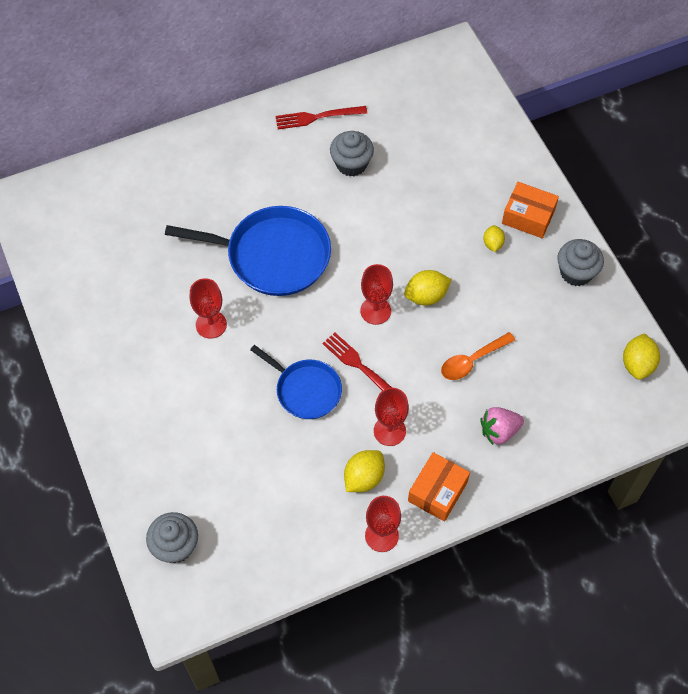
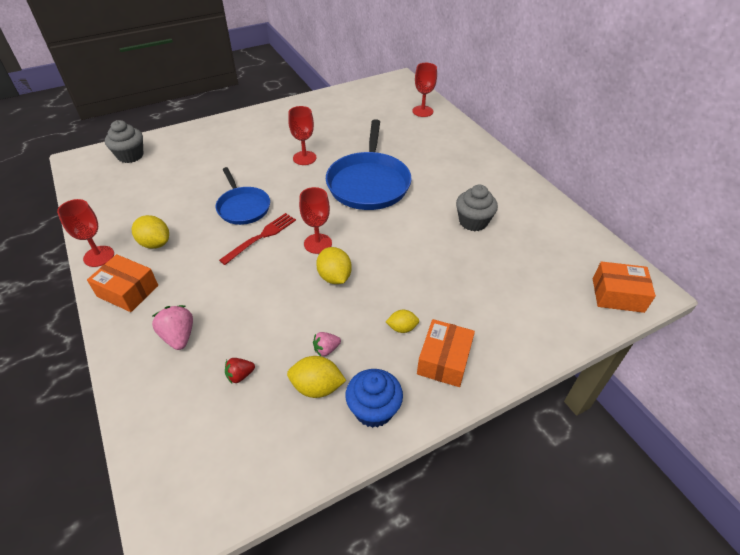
camera: 85 degrees right, 15 degrees down
(305, 390) = (243, 207): blue pan -> blue pan turned 60 degrees counterclockwise
(317, 117) = (517, 199): red fork -> none
(389, 431) = (196, 257): red goblet -> red goblet (422, 111)
(459, 74) = (617, 295): none -> orange box
(472, 361) = (261, 313): orange spoon -> none
(516, 305) = (326, 349): none -> pink strawberry
(543, 373) = (240, 375): none -> red strawberry
(576, 272) = (373, 410): grey cupcake -> blue cupcake
(637, 364) = (242, 480): yellow lemon -> yellow lemon (317, 387)

